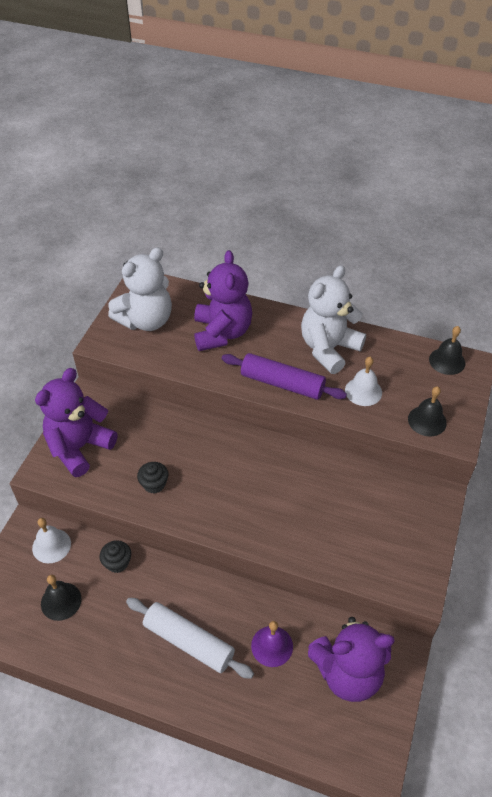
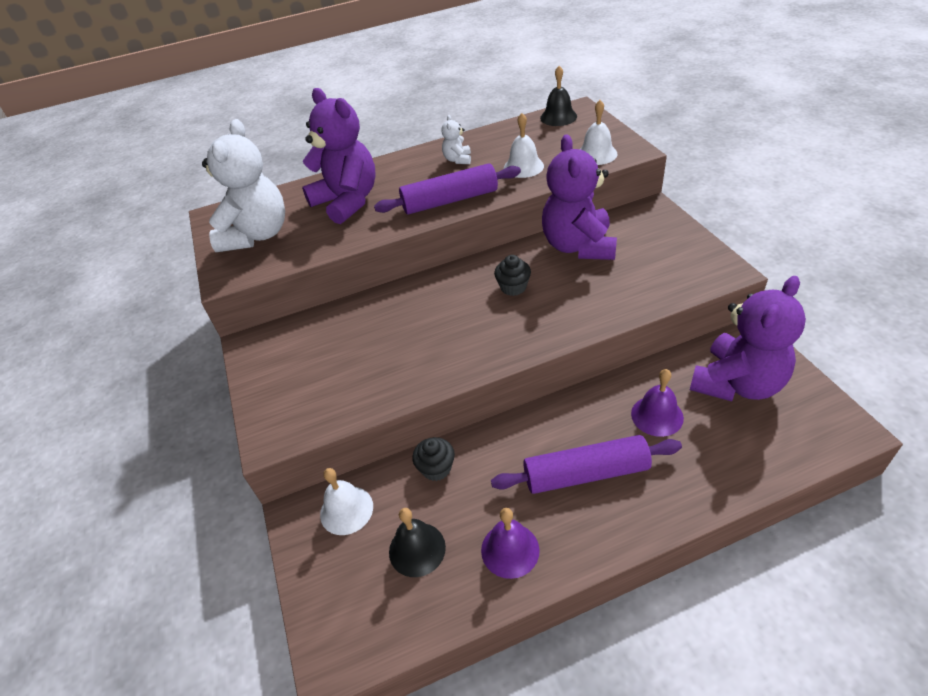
camera: 35 degrees left, 5 degrees down
(79, 447) = (292, 388): purple teddy bear -> purple teddy bear (578, 246)
(102, 646) = (510, 550): none -> purple bell
(154, 484) = (410, 362): black cupcake -> black cupcake (513, 287)
(189, 641) = (585, 473): white rolling pin -> purple rolling pin
(328, 349) = (458, 160): white teddy bear -> white teddy bear, size x0.43
(427, 421) = (596, 154): black bell -> white bell

